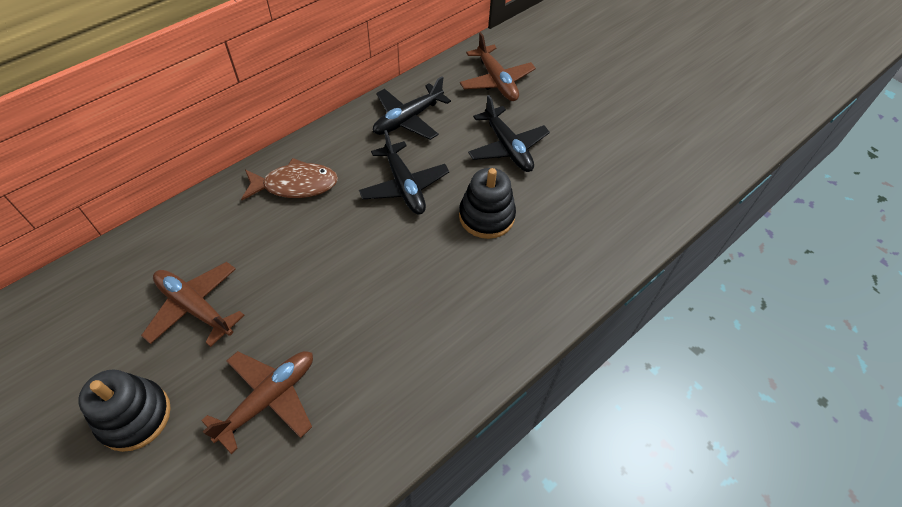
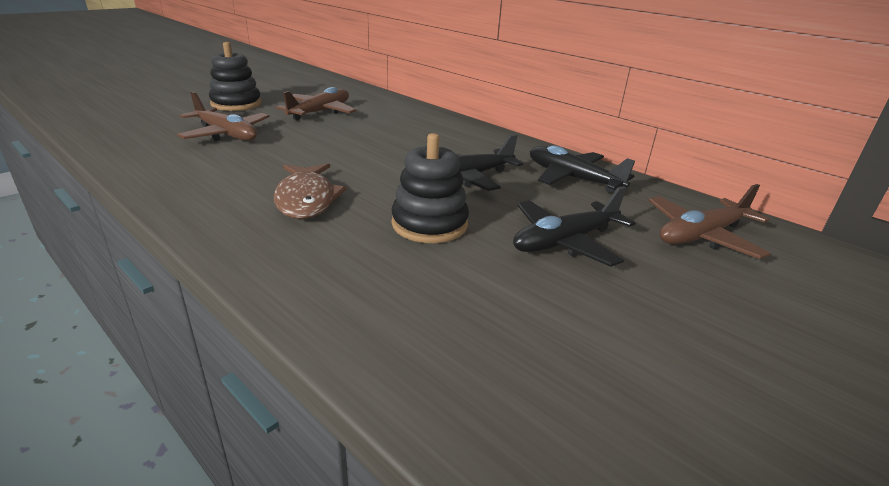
camera: 85 degrees right, 25 degrees down
(295, 185) = (450, 134): brown fish -> brown fish (306, 199)

